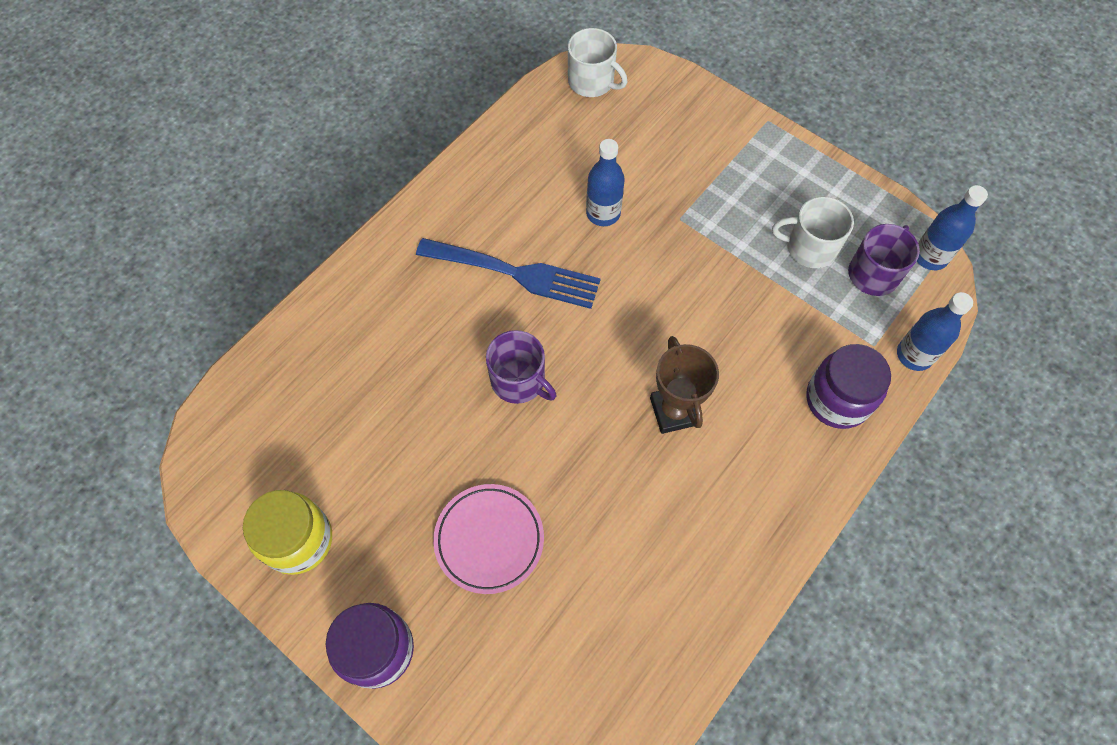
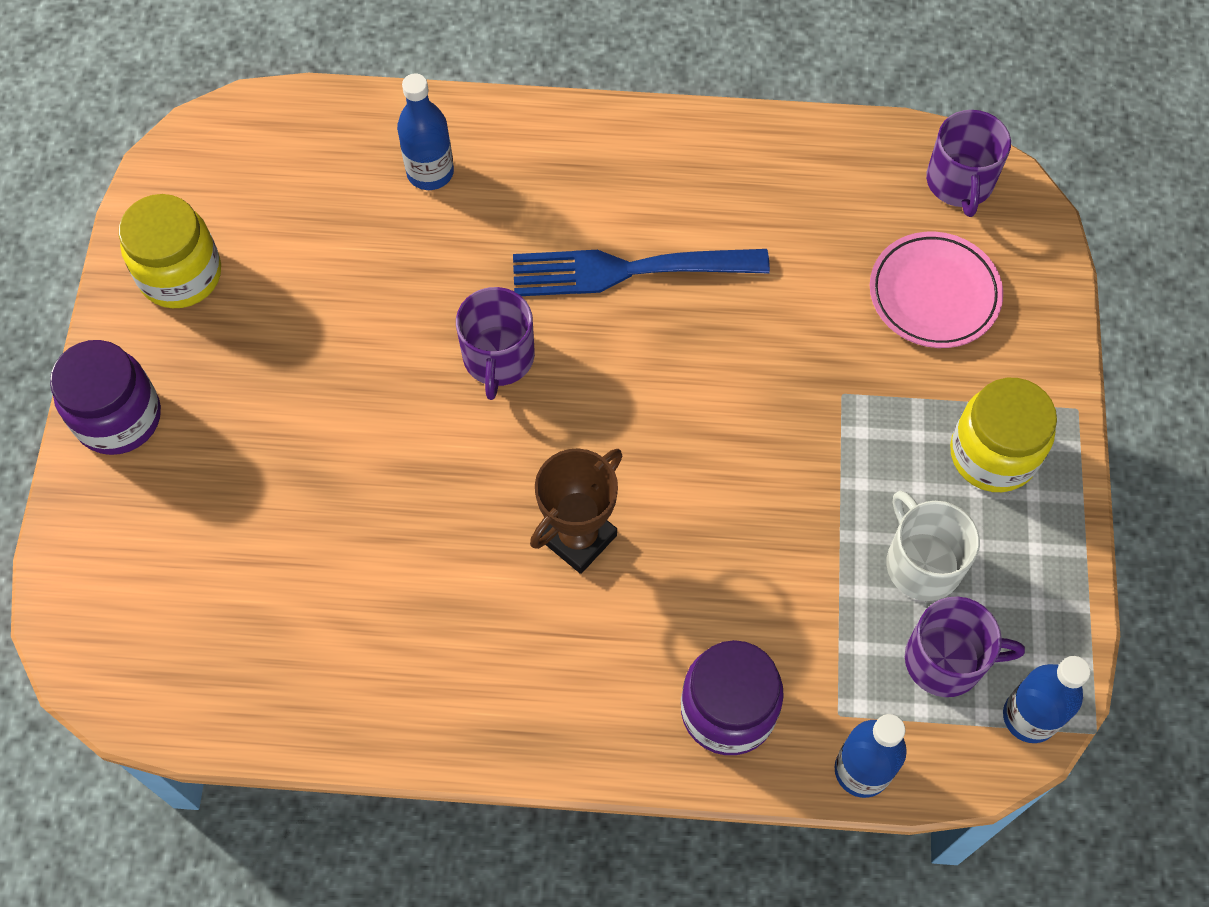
camera: 55 degrees right, 0 degrees up
(489, 539) = (297, 444): pink plate -> pink plate (934, 294)
(515, 273) = (628, 270): blue fork -> blue fork turned 105 degrees clockwise
(592, 82) = (960, 182): white mug -> purple mug
(603, 213) = (780, 308): blue bottle -> blue bottle (430, 172)
(767, 174) = (993, 454): none -> yellow jar

